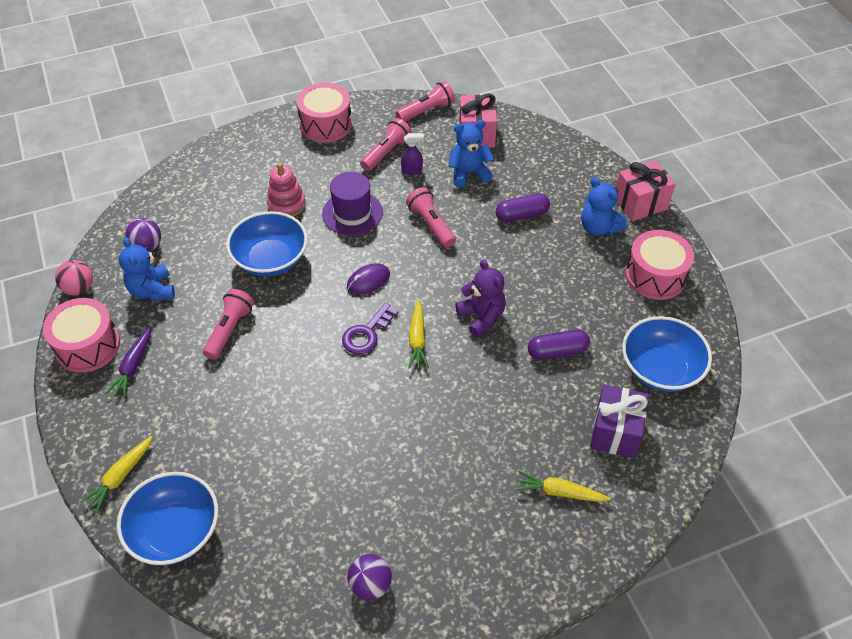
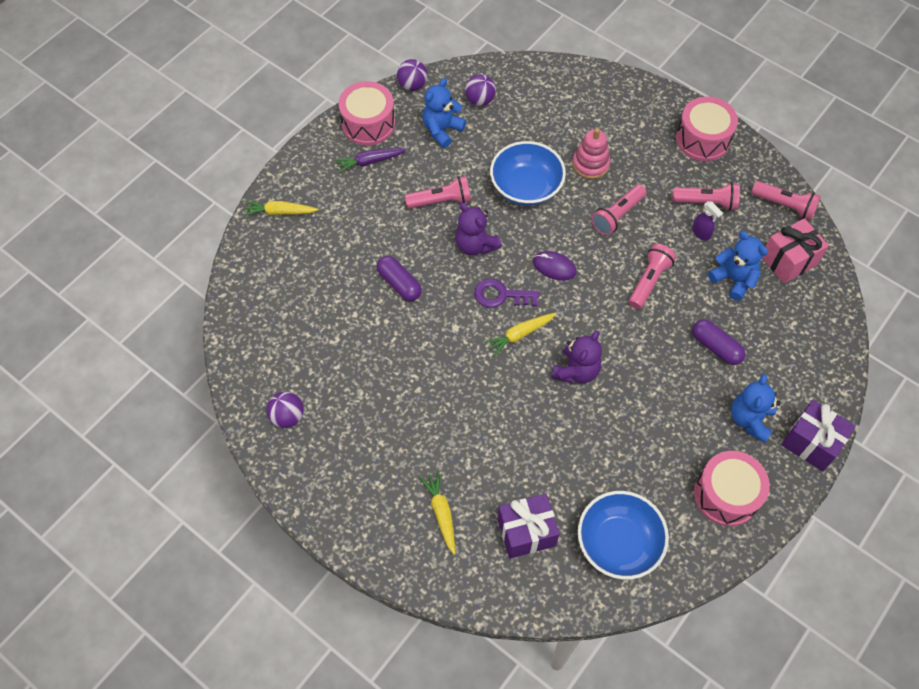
camera: 60 degrees right, 10 degrees up
(79, 288) = (412, 85): pink ball -> purple ball
(175, 531) = (259, 270): blue bowl -> none
(299, 326) = (475, 245): none -> purple teddy bear
(352, 213) = (617, 216): purple hat -> pink flashlight
(557, 351) = (580, 448): purple capsule -> purple capsule (399, 284)
(640, 203) = (811, 443): pink gift -> purple gift

